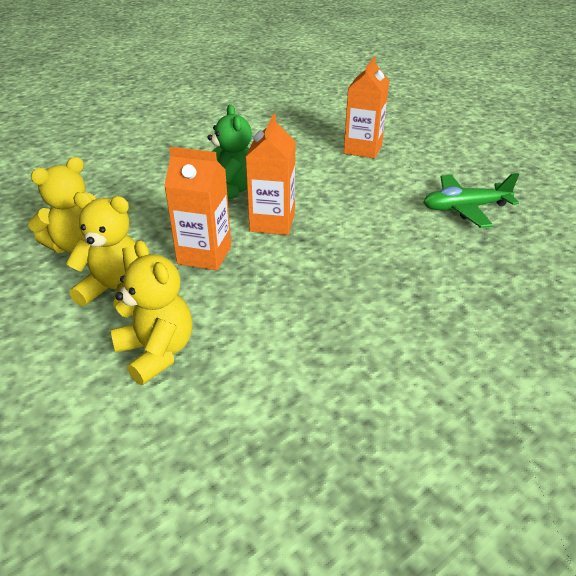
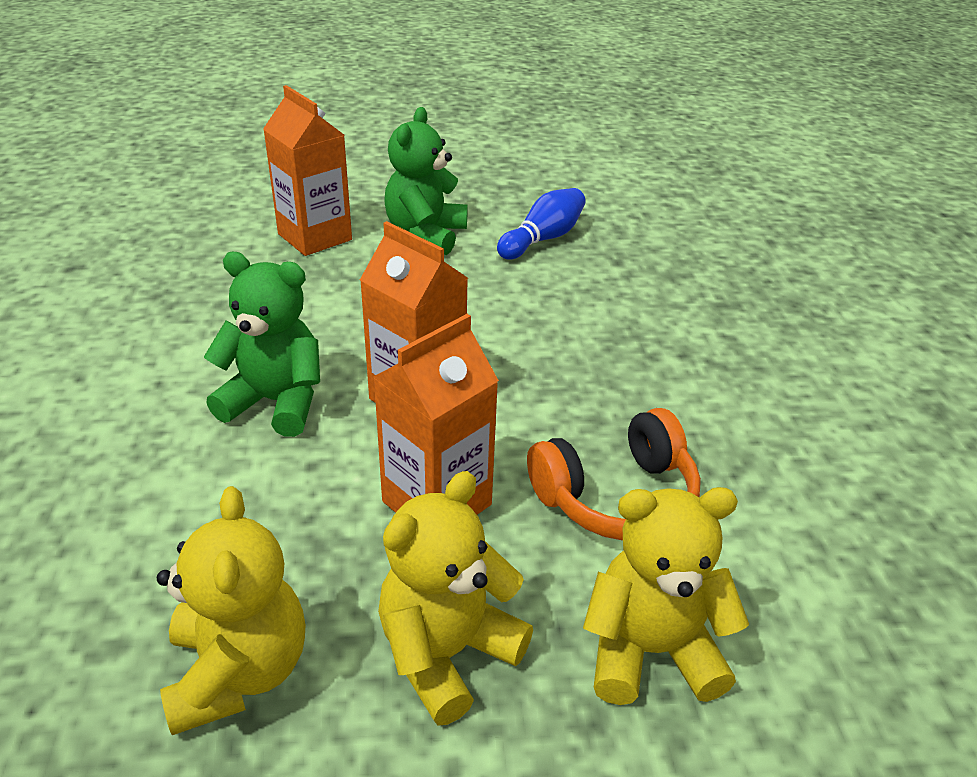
camera: 60 degrees left, 0 degrees up
(259, 308) = (617, 497): none -> orange headphones
(410, 174) = (426, 235): none -> green teddy bear
(464, 208) = (543, 239): green plane -> blue bowling pin

